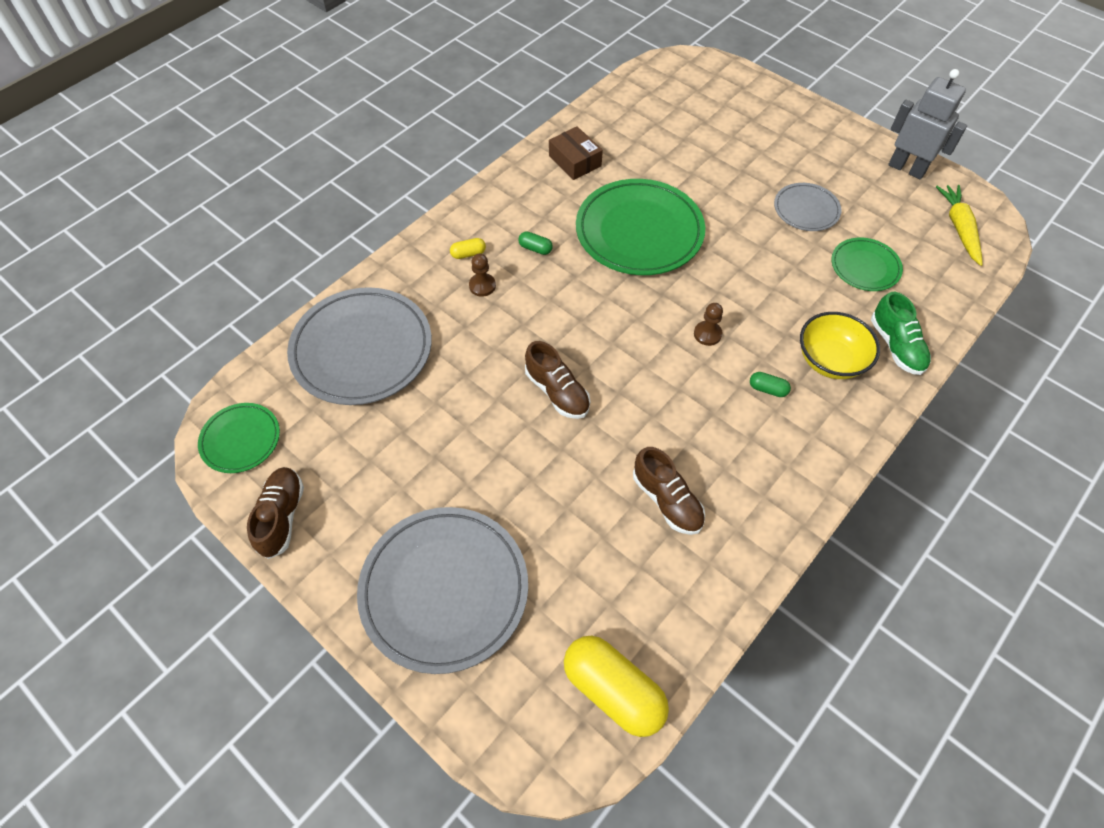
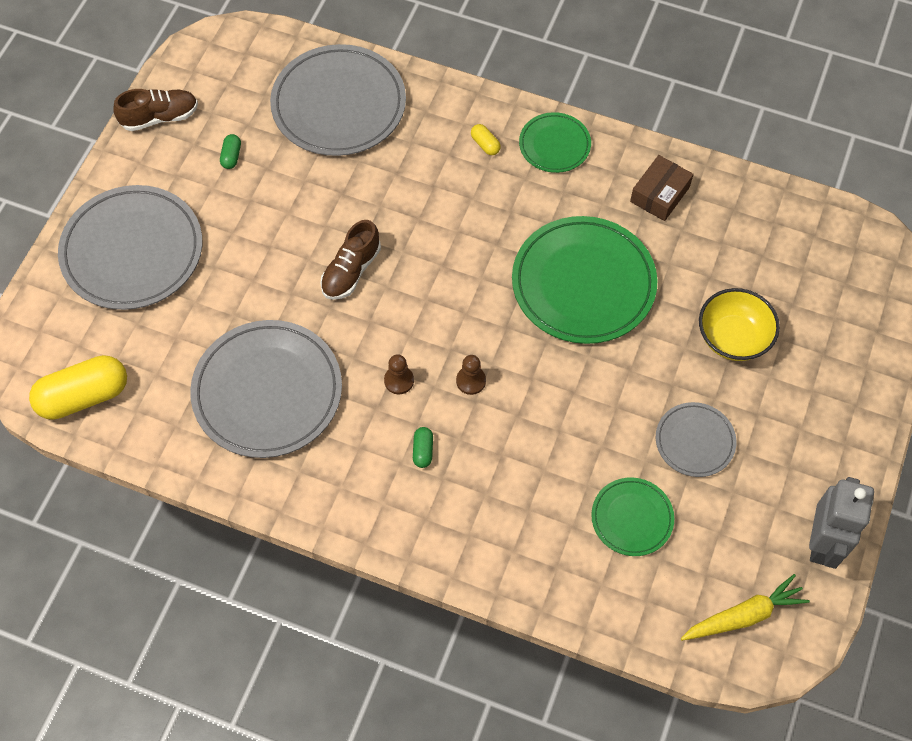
camera: 70 degrees right, 5 degrees up
(241, 440) = (218, 60): green plate -> green plate (554, 145)
(482, 286) = (450, 170): brown pawn -> brown pawn (399, 380)
(535, 248) = (517, 198): green capsule -> green capsule (231, 156)
(613, 690) = (84, 396): yellow capsule -> yellow capsule turned 45 degrees clockwise
(667, 500) = (267, 392): brown shoe -> grey plate
(830, 360) = (482, 503): yellow bowl -> yellow bowl (733, 337)
(896, 346) = (528, 566): green shoe -> none

